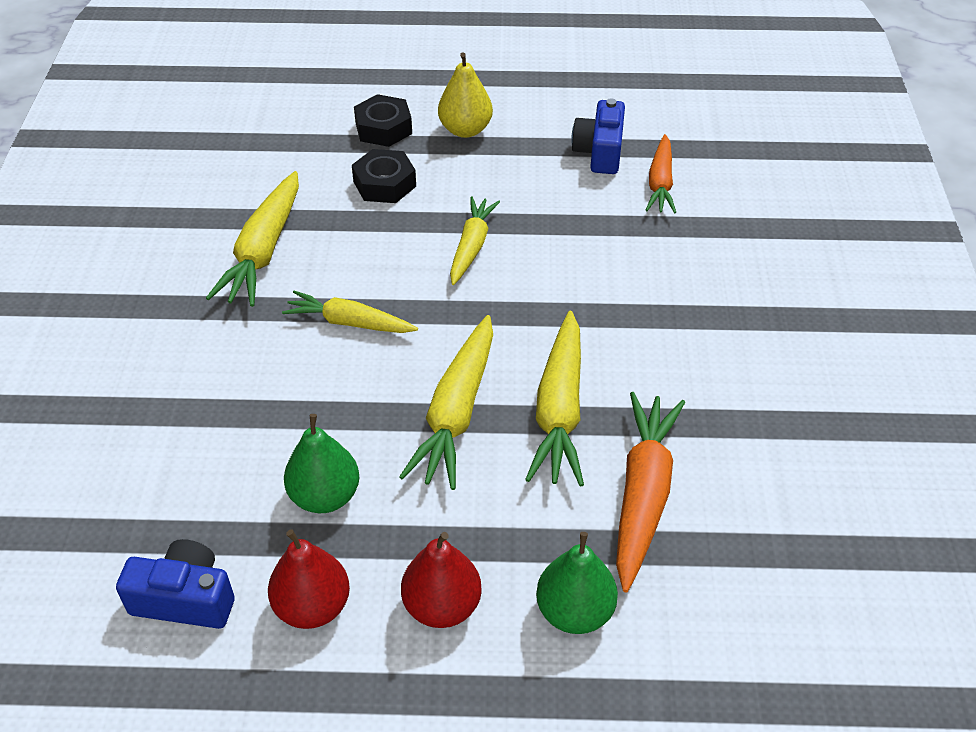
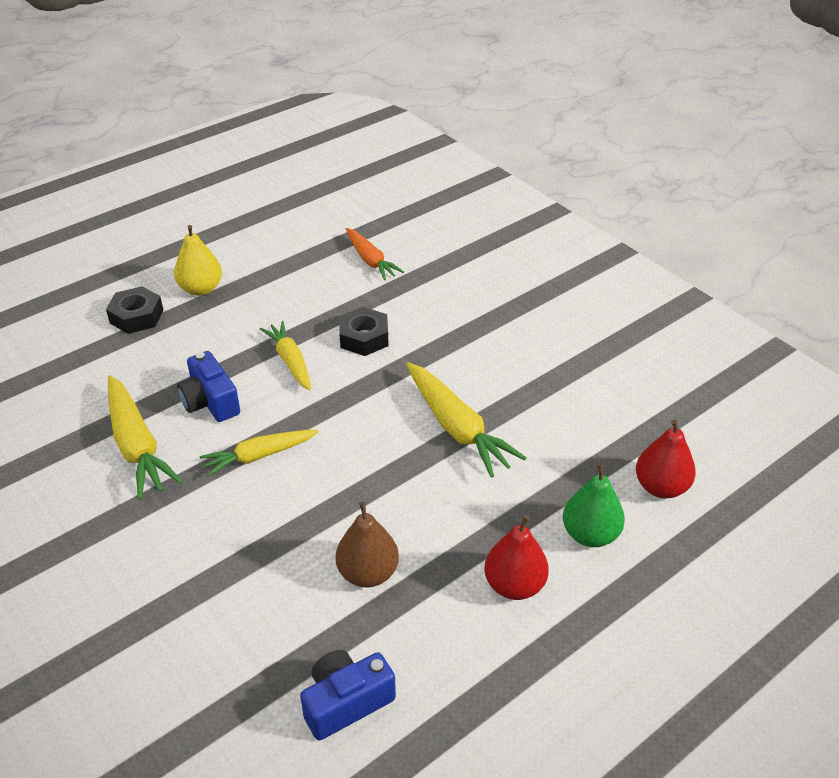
camera: 40 degrees left, 5 degrees down
(312, 606) = (437, 643): red pear -> red pear (661, 487)
(325, 496) = (368, 573): green pear -> brown pear
(384, 184) = (180, 353): black nut -> black nut (364, 338)
(456, 412) = (395, 468): yellow carrot -> none
(599, 152) = (311, 260): blue camera -> blue camera (210, 401)
(643, 494) = (556, 445): orange carrot -> none

